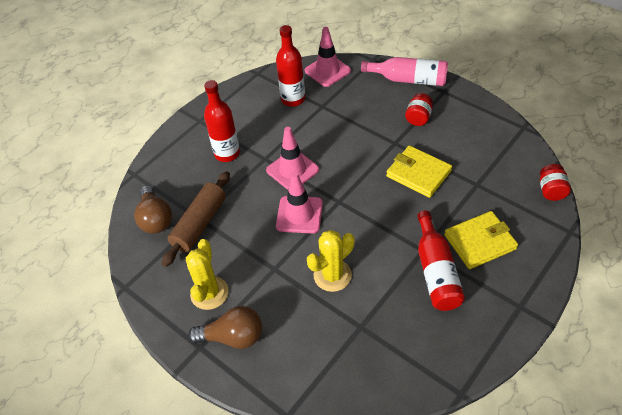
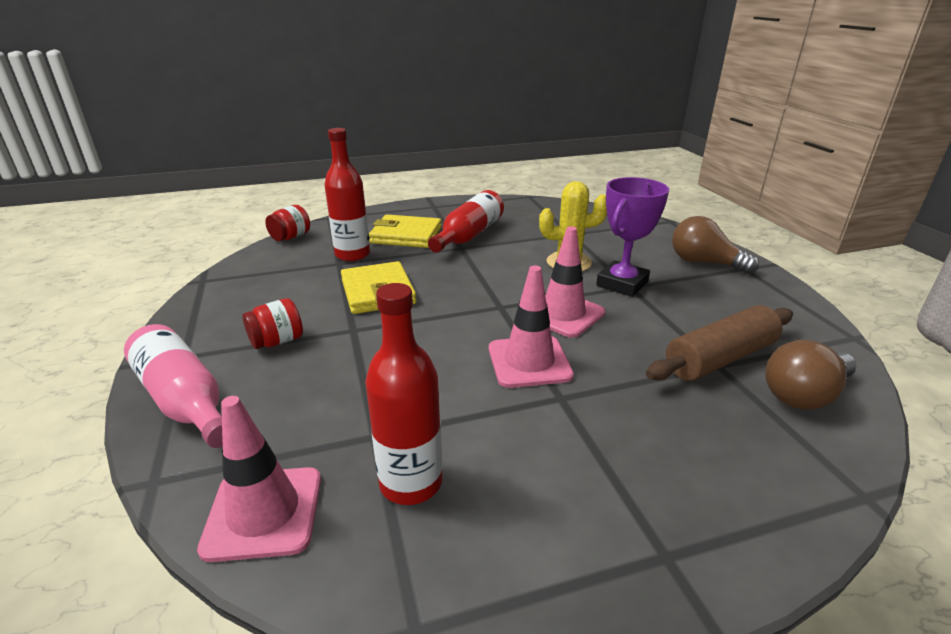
camera: 150 degrees left, 20 degrees down
(155, 219) = (804, 395): brown light bulb -> brown light bulb turned 135 degrees counterclockwise
(209, 293) = (723, 295): yellow cactus -> none
(227, 153) = (629, 439): red bottle -> red bottle (352, 254)
(281, 268) = (622, 284): none -> purple trophy

